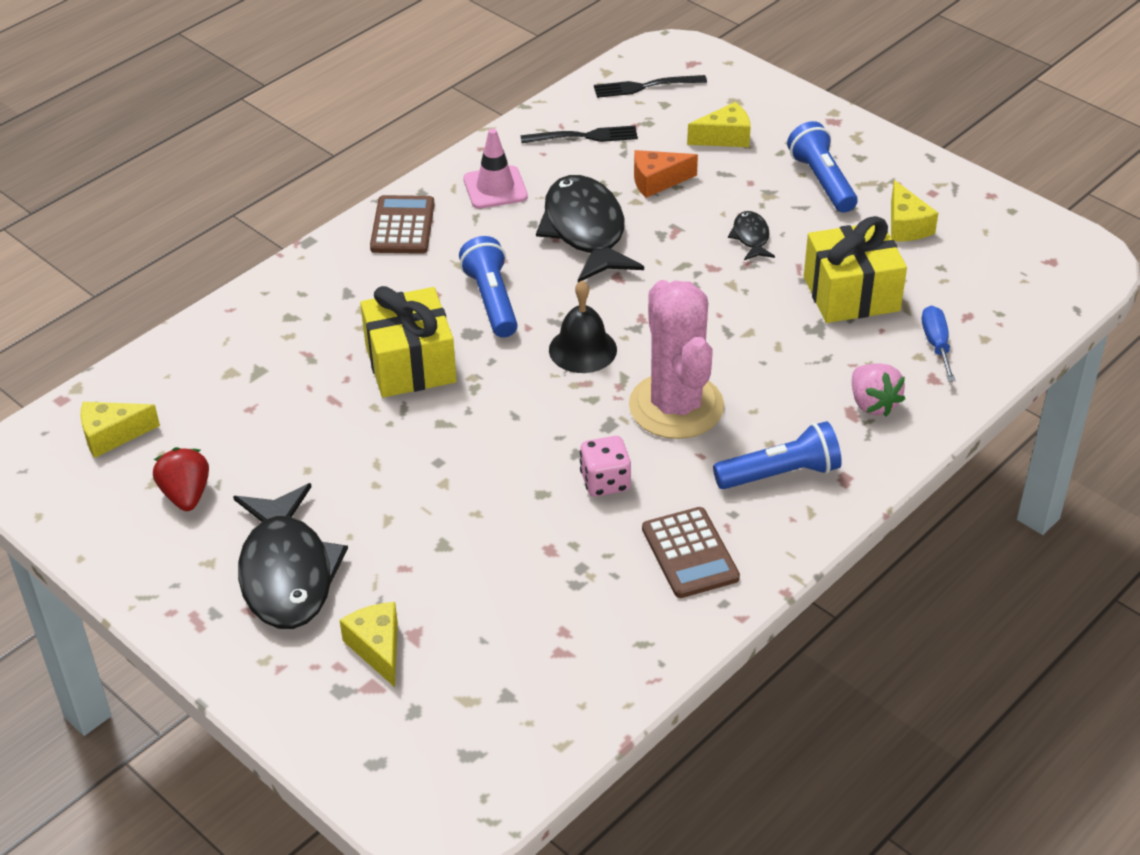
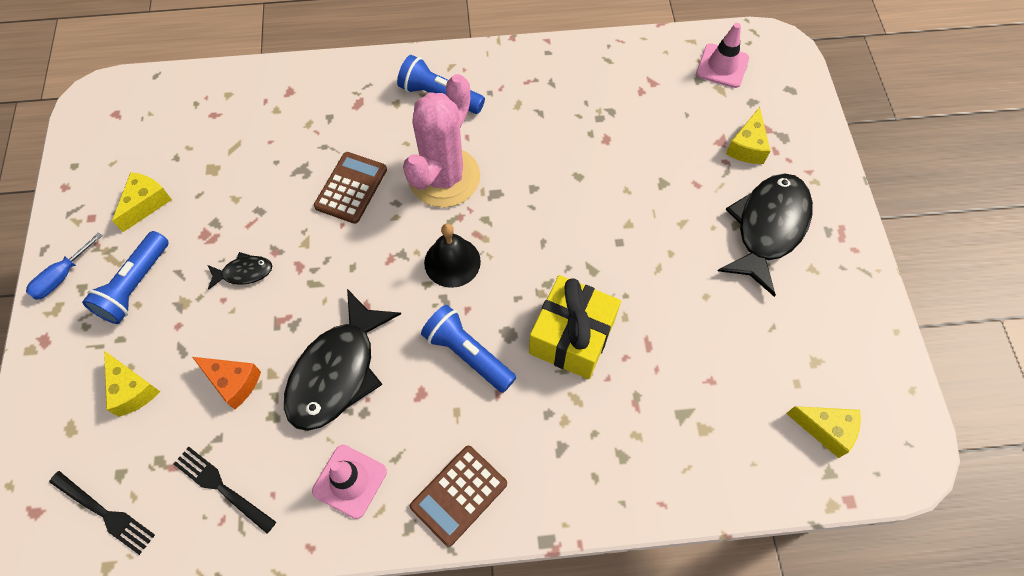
camera: 140 degrees left, 20 degrees up
(186, 495) = (799, 333): red strawberry -> none
(491, 300) = (467, 354): blue flashlight -> blue flashlight turned 105 degrees clockwise
(492, 735) = (722, 66): none -> pink traffic cone
(605, 482) = (536, 158): pink dice -> none
(690, 553) = (536, 87): brown calculator -> brown calculator (351, 188)
(725, 137) = (132, 390): yellow cheese -> yellow cheese turned 150 degrees counterclockwise
(751, 237) = (244, 272): black fish -> black fish turned 135 degrees counterclockwise
(851, 294) = (250, 178): yellow gift -> none
(873, 404) = (340, 100): pink strawberry -> none
(936, 344) = (256, 110): blue screwdriver -> blue screwdriver (62, 277)

